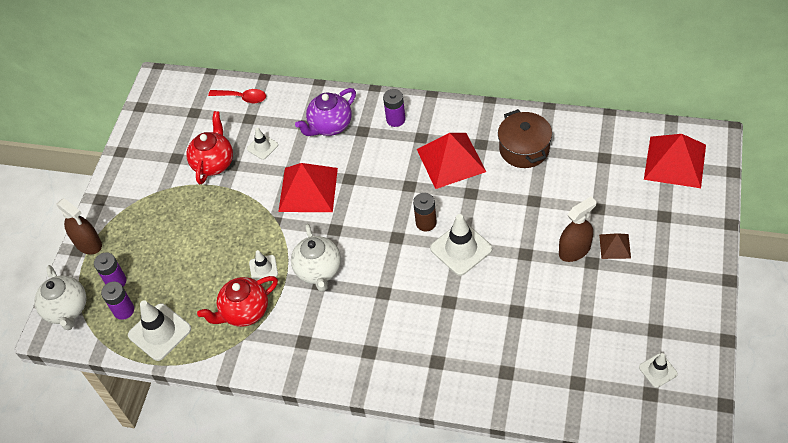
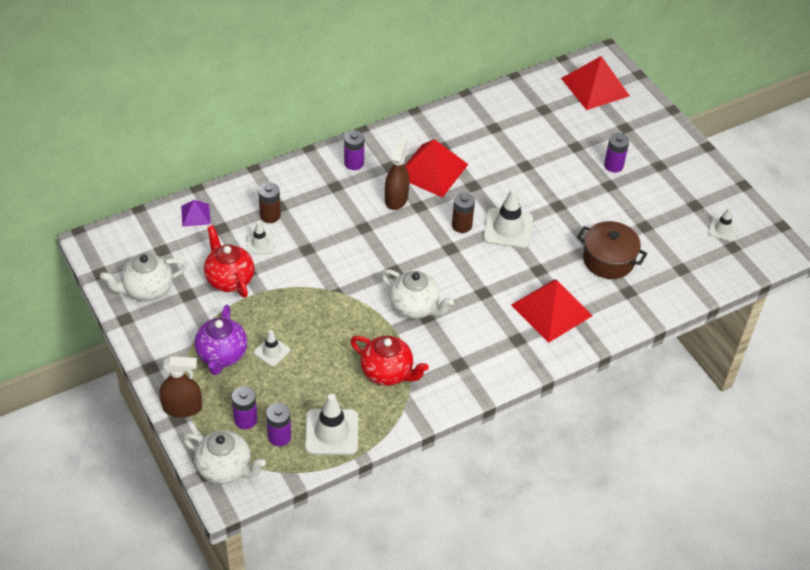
camera: 50 degrees left, 5 degrees down
(155, 138) = (147, 290): none -> white teapot
(242, 98) = (195, 215): red spoon -> purple pyramid
(244, 312) = (387, 373): red teapot -> red teapot turned 75 degrees counterclockwise
(263, 268) = (367, 332): white traffic cone -> white traffic cone (272, 351)
(291, 128) = (270, 215): none -> brown battery
(308, 189) = (338, 253): red pyramid -> red pyramid (551, 310)
(330, 126) = (302, 196): purple teapot -> purple teapot (222, 355)
(524, 149) = (479, 133): brown pot -> brown pot (608, 260)
(574, 250) = (589, 183): brown spray bottle -> brown spray bottle (396, 198)
(615, 246) = (613, 165): brown pyramid -> purple battery

